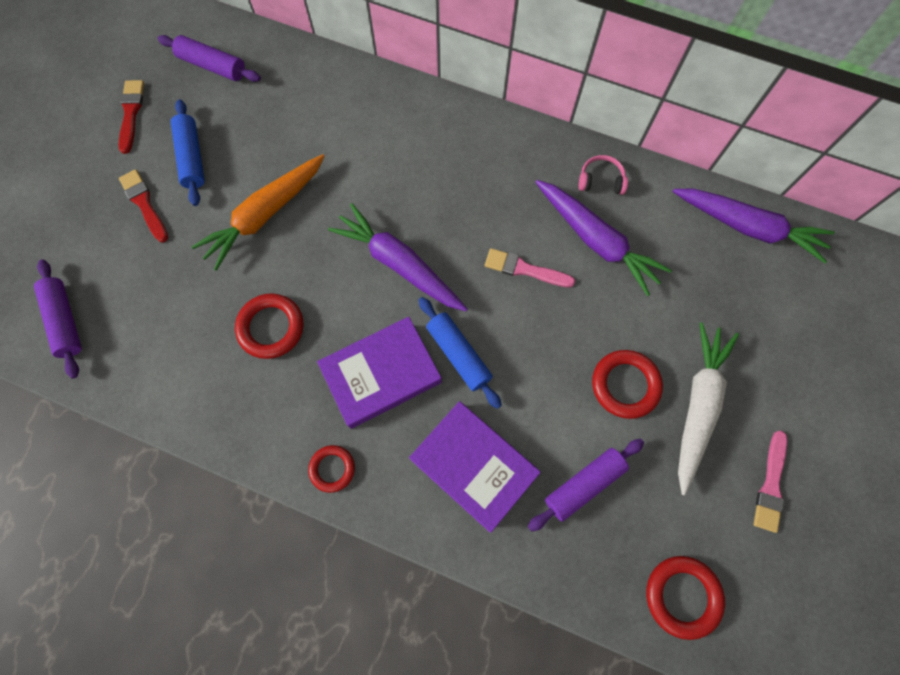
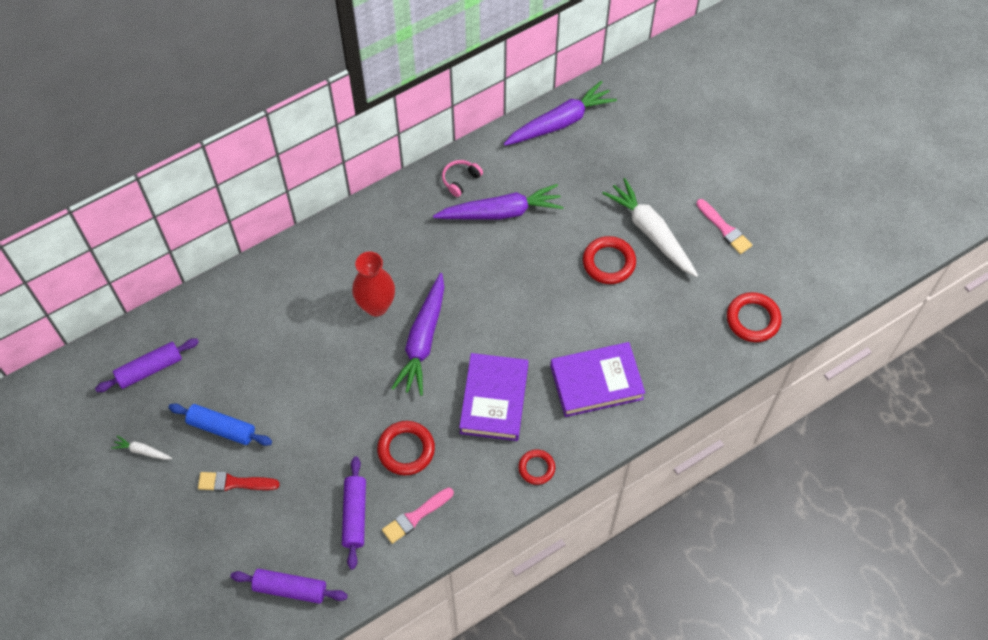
camera: 55 degrees left, 10 degrees down
(131, 113) = (142, 451): red brush -> white carrot
(264, 215) = (313, 405): orange carrot -> none
(399, 264) = (423, 340): purple carrot -> purple carrot turned 60 degrees counterclockwise
(405, 199) = (376, 306): none -> red vase
(458, 354) = (516, 344): blue rolling pin -> none
(524, 269) = (487, 267): pink brush -> pink brush (416, 516)
(583, 484) = (653, 327): purple rolling pin -> purple rolling pin (355, 515)

